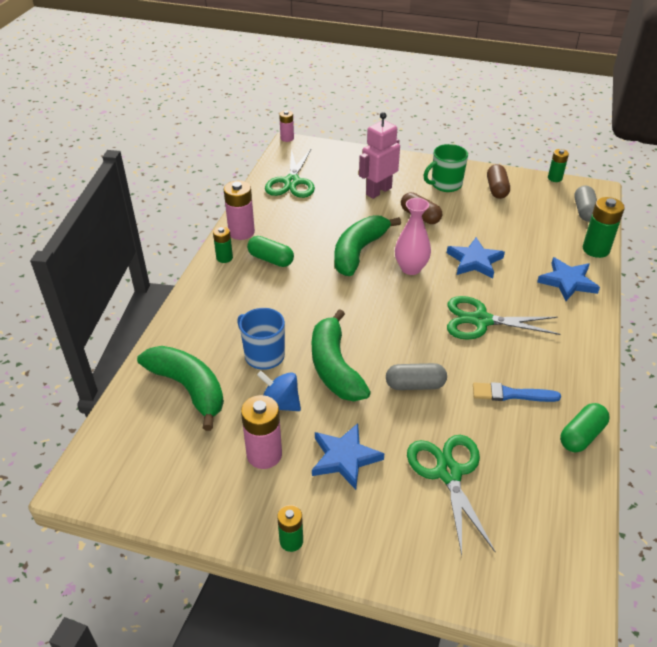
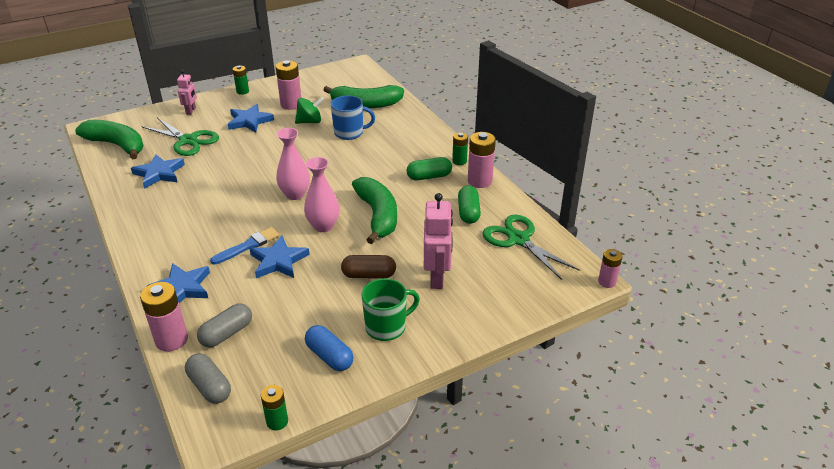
camera: 135 degrees right, 5 degrees down
(280, 404) = (310, 122): blue spinning top -> green spinning top
(334, 367) = (301, 148): green banana -> green banana (117, 145)
(400, 544) = (191, 111): none -> pink robot
(402, 312) = (295, 194): none -> pink vase
(415, 385) = (243, 164): grey capsule -> grey capsule (226, 333)
(445, 184) = (387, 327): green mug -> green mug turned 45 degrees clockwise
(480, 320) = (233, 219): green scissors -> none
(496, 189) = (329, 356): brown capsule -> blue capsule
(511, 394) = (177, 188): blue brush -> blue brush (248, 246)
(518, 432) = (159, 173): none -> blue star
(581, 435) = (117, 190): green capsule -> green capsule (468, 212)
(596, 249) = (171, 340): green battery -> pink battery

